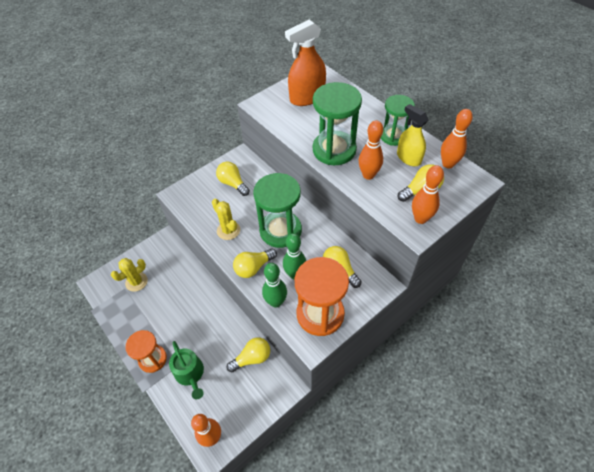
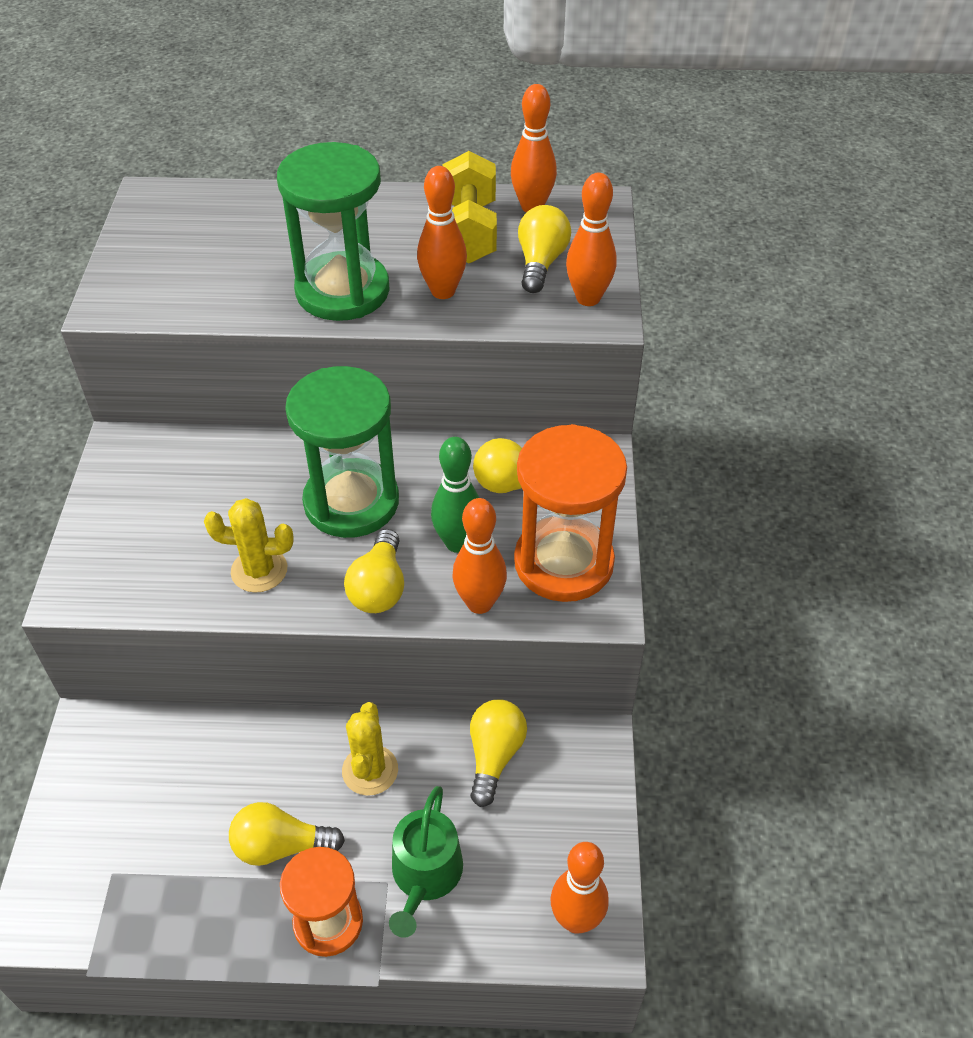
camera: 50 degrees left, 5 degrees down
(136, 282) = (123, 842): yellow cactus -> yellow cactus (370, 770)
(190, 374) = (425, 875): green watering can -> green watering can turned 90 degrees clockwise
(233, 183) = (166, 496): yellow light bulb -> yellow light bulb (280, 846)
(276, 302) = (479, 603): green bowling pin -> orange bowling pin
(307, 97) = (186, 243): orange spray bottle -> none
(393, 136) = (408, 217): green hourglass -> none
(408, 158) = (469, 232): yellow spray bottle -> yellow dumbbell

